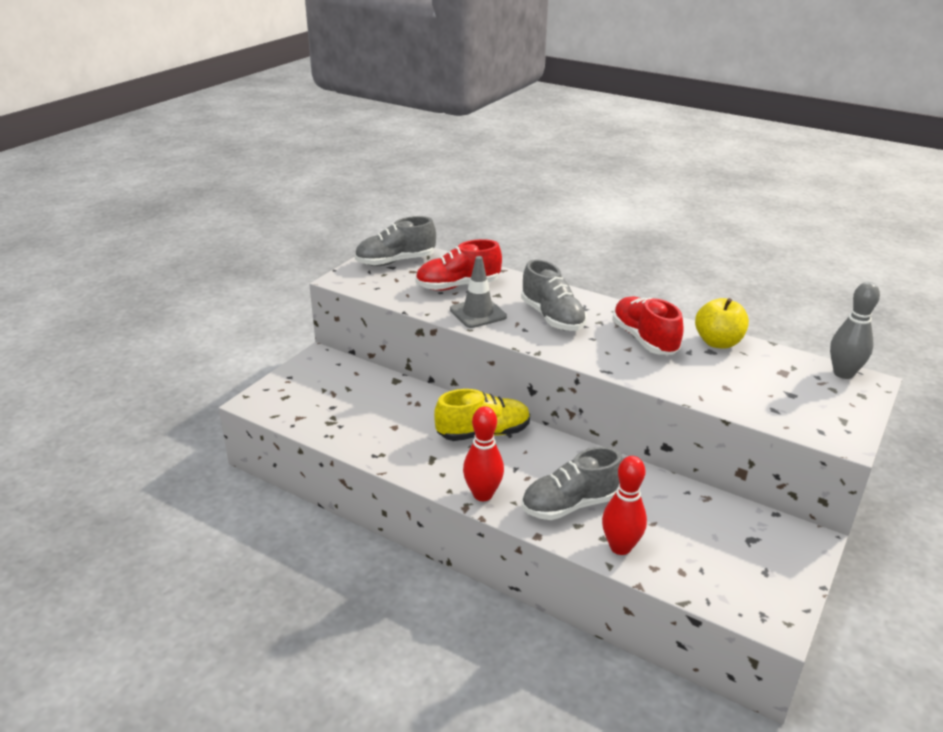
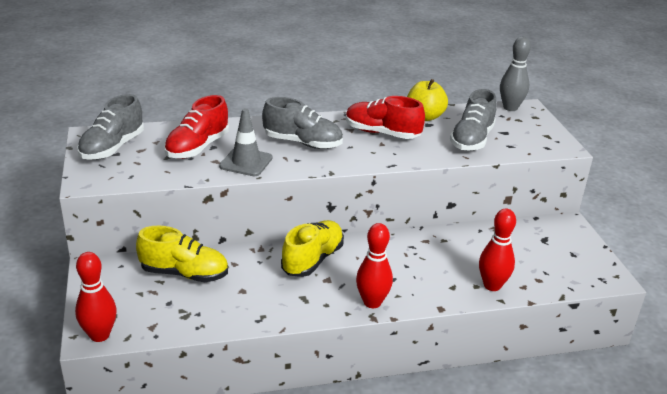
camera: 45 degrees left, 0 degrees up
(260, 404) = (99, 335): none -> red bowling pin
(371, 392) = (184, 273): none -> yellow shoe
(570, 505) = (431, 277): grey shoe -> grey shoe (472, 140)

